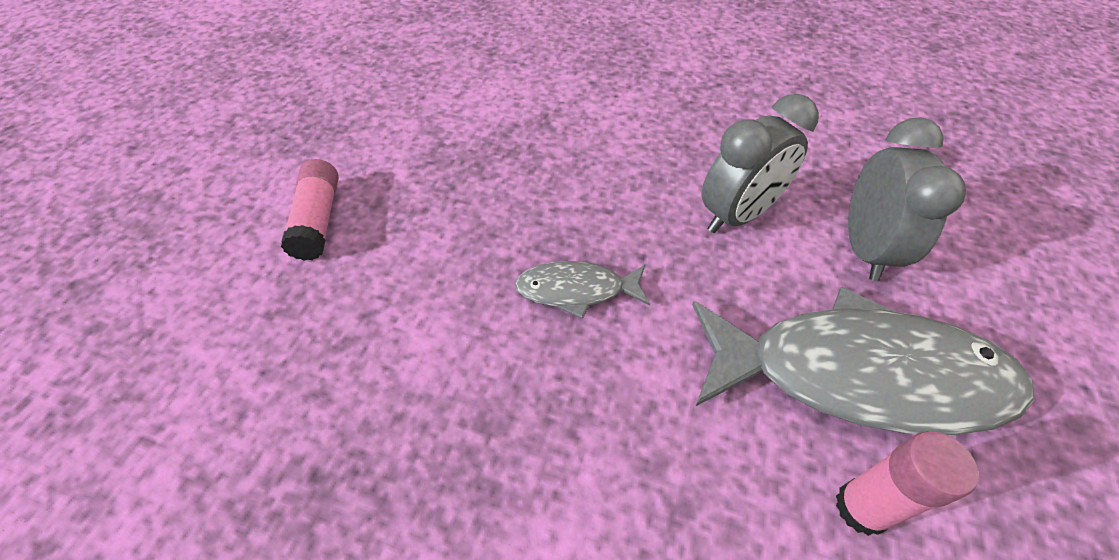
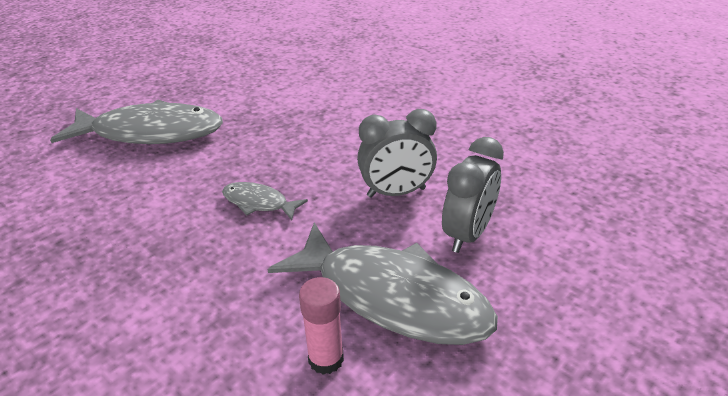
camera: 25 degrees right, 15 degrees down
(318, 220) = (151, 133): pink glue stick -> grey fish

